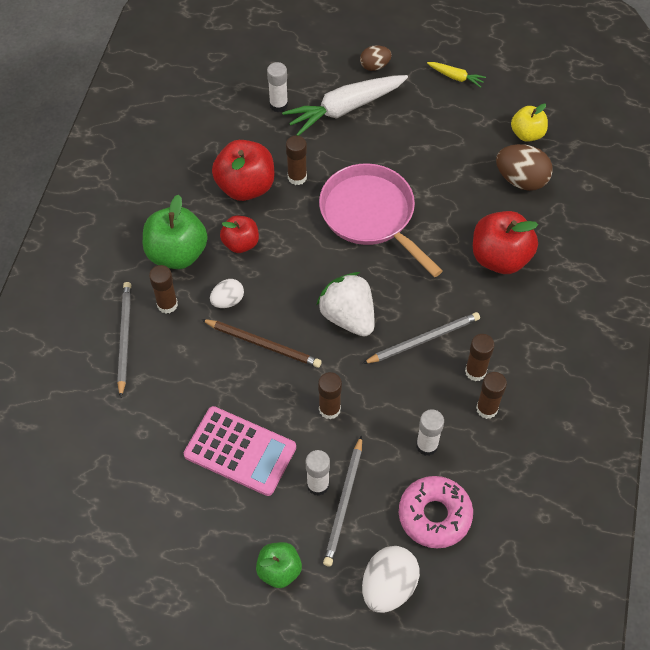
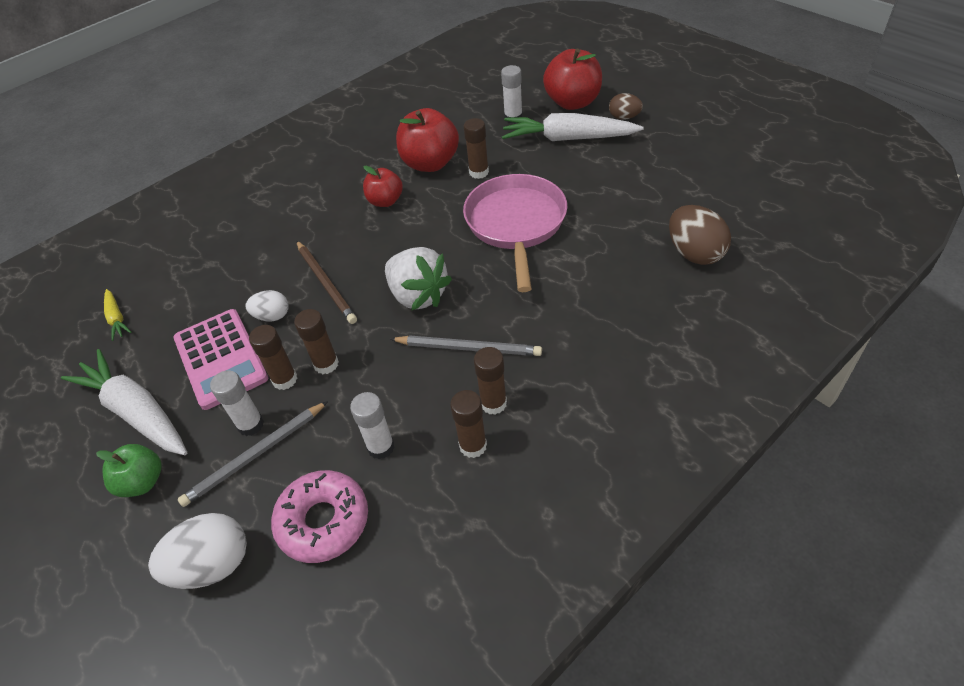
camera: 40 degrees right, 10 degrees down
(124, 338) = (231, 230): grey pencil -> none
(167, 304) = (286, 220): brown glue stick -> brown glue stick (285, 379)
(177, 253) = (330, 188): green apple -> none
(216, 528) = (136, 412): none -> white carrot
(228, 301) = (332, 238): white egg -> white egg (272, 316)
(348, 316) = (418, 295): white strawberry -> white strawberry turned 135 degrees clockwise
(456, 77) = (696, 149): yellow carrot -> yellow carrot (117, 318)
(500, 258) = (612, 311): red apple -> red apple (572, 102)
(527, 134) = (734, 217): yellow apple -> none

